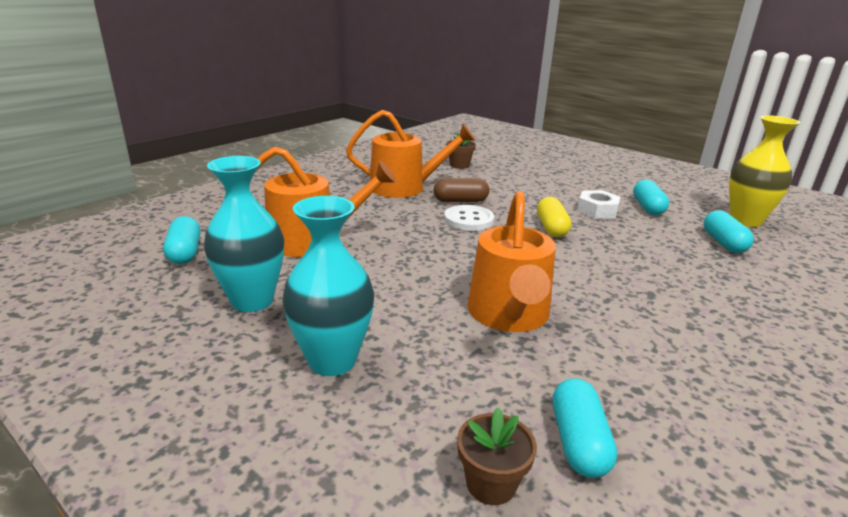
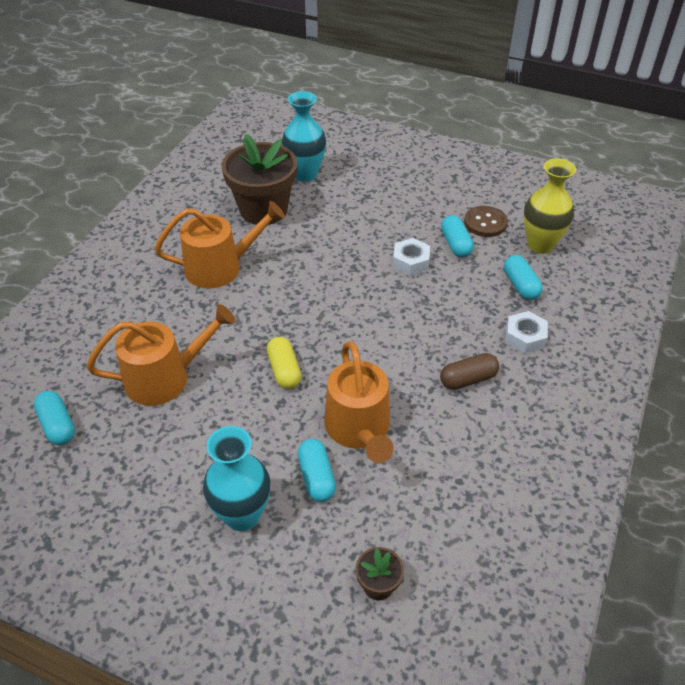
camera: 15 degrees left, 20 degrees up
(252, 300) = (151, 469): turquoise vase -> turquoise vase (305, 174)
(459, 165) = (263, 210): brown flower pot -> brown flower pot, size x2.32
(460, 201) = (281, 277): brown capsule -> brown capsule (468, 379)
(468, 220) = (297, 307): white button -> none
(551, 228) = (373, 301): yellow capsule -> yellow capsule (284, 370)
(578, 442) = (425, 538): turquoise capsule -> turquoise capsule (316, 477)
(681, 200) = (485, 223): none -> brown button
(731, 279) = (525, 337): none -> white nut

